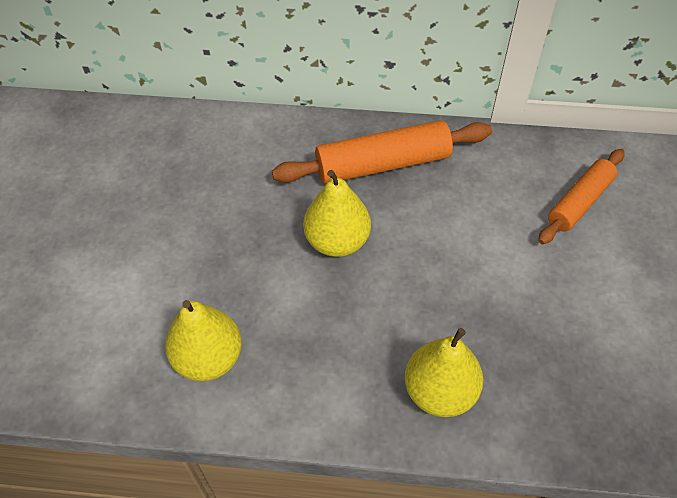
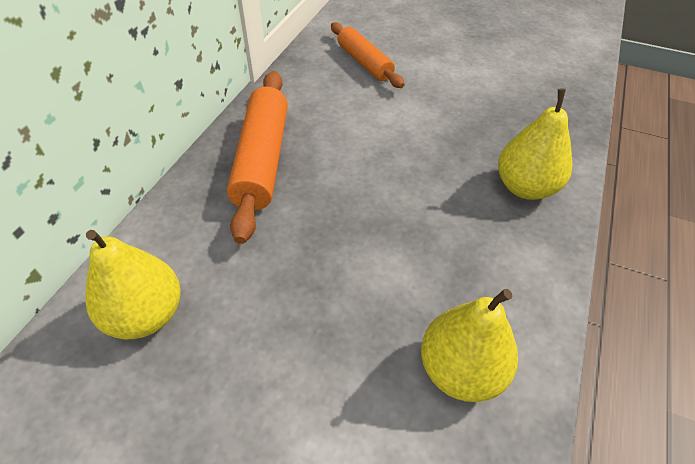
camera: 75 degrees left, 5 degrees down
(337, 241) = (342, 217): yellow pear -> yellow pear (146, 315)

